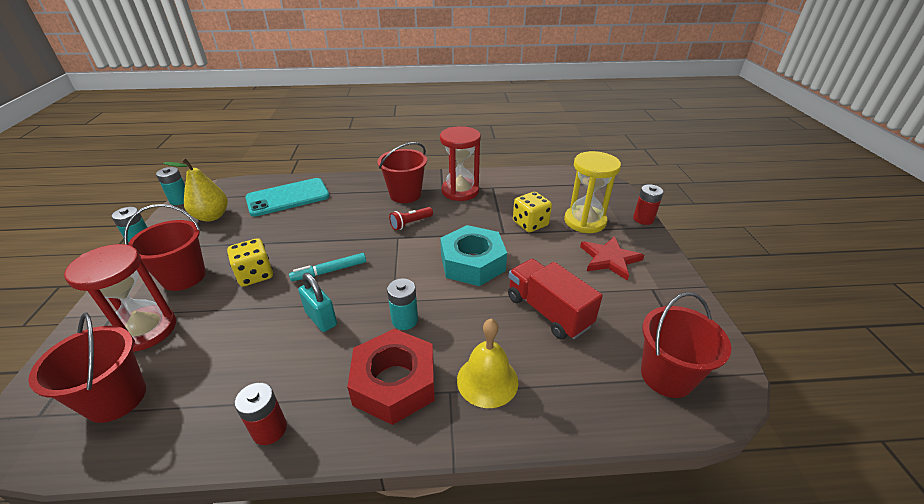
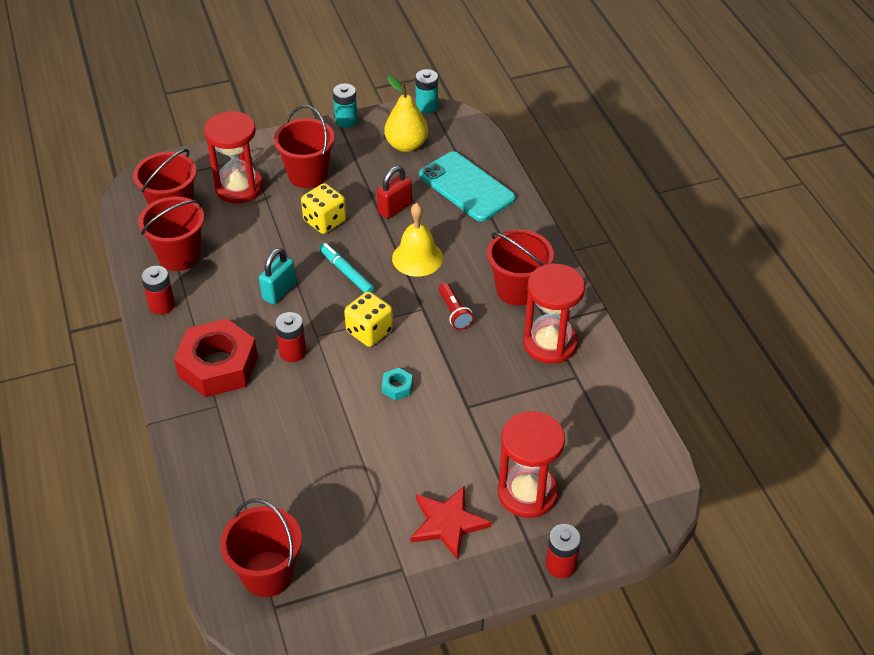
camera: 75 degrees right, 10 degrees up
(201, 400) = (179, 255): none -> red bucket
(277, 233) = (395, 208): none -> red padlock
(405, 320) = (292, 352): turquoise battery -> red battery
(410, 223) = (454, 312): red flashlight -> red flashlight turned 150 degrees counterclockwise
(472, 263) = (397, 387): turquoise nut -> turquoise nut, size x0.40
(487, 380) = (233, 430): yellow bell -> yellow bell (417, 258)
(530, 224) = (498, 432): yellow dice -> yellow dice (369, 331)
(548, 311) = (335, 467): red truck -> none
(585, 221) = (527, 493): yellow hourglass -> red hourglass

